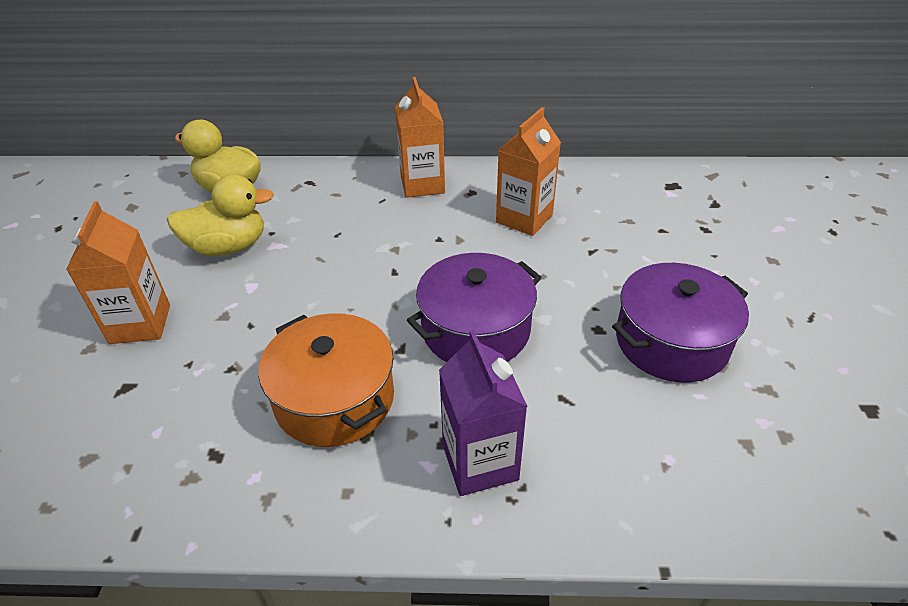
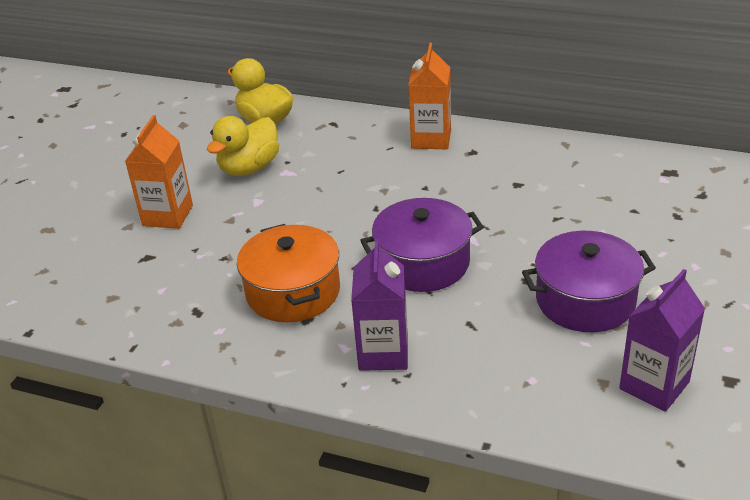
camera: 20 degrees right, 5 degrees down
(228, 247) = (249, 168): yellow duck -> yellow duck turned 120 degrees clockwise
(524, 218) = (509, 181): orange carton -> none
(801, 434) = (654, 385): none -> purple carton

